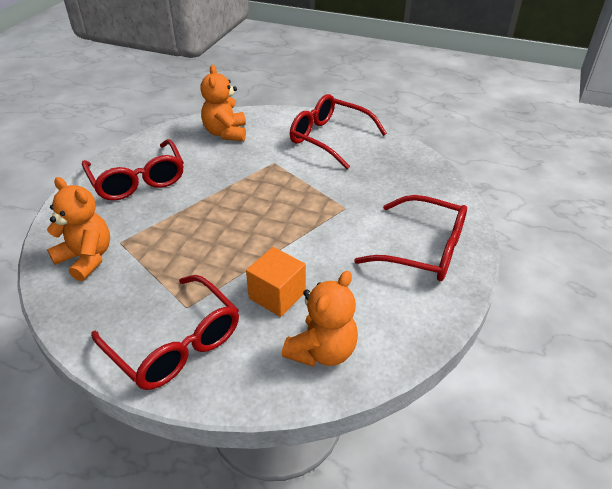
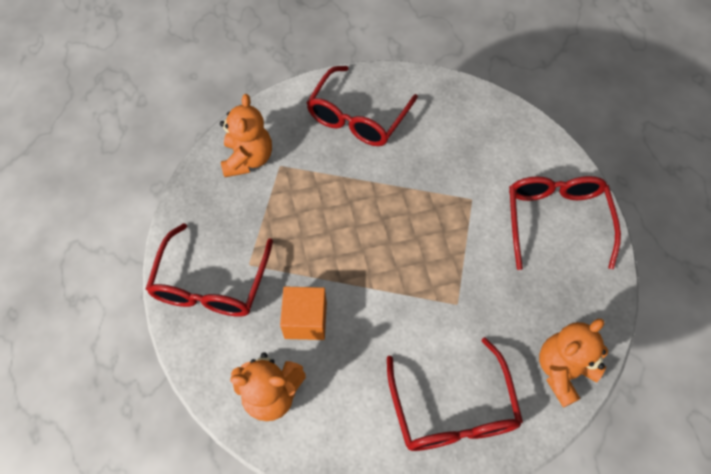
camera: 55 degrees right, 20 degrees up
(226, 133) = (480, 128): orange teddy bear -> orange teddy bear (563, 371)

